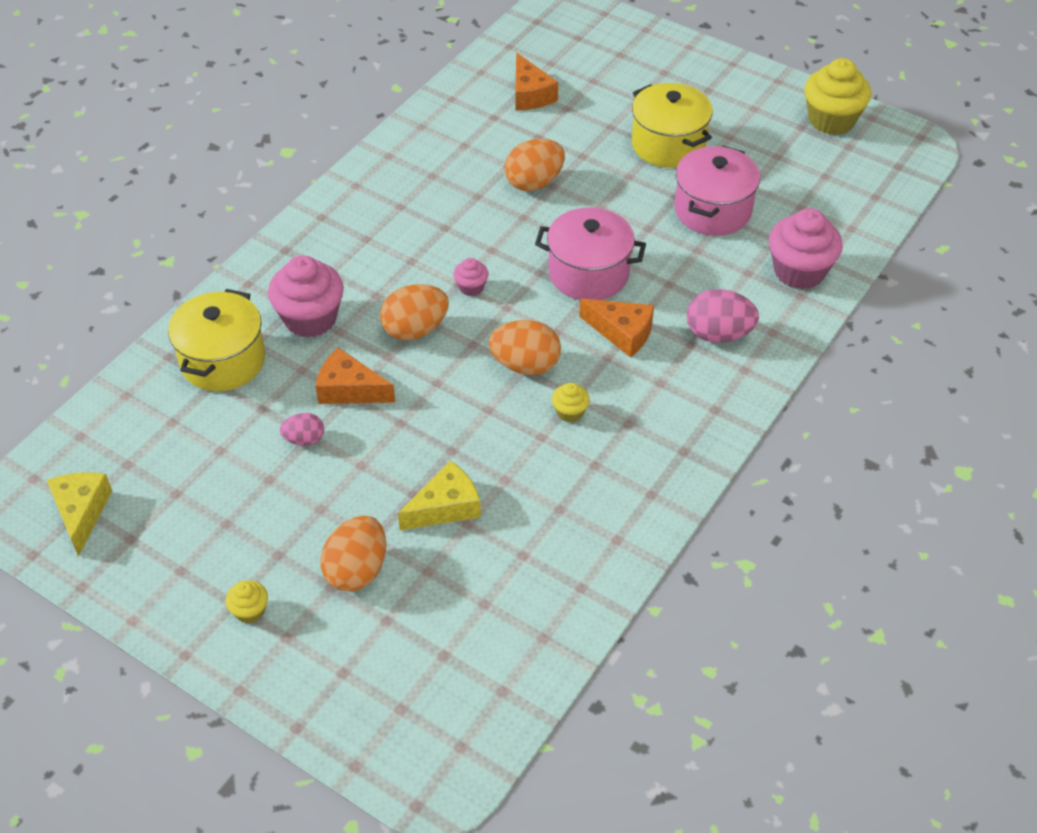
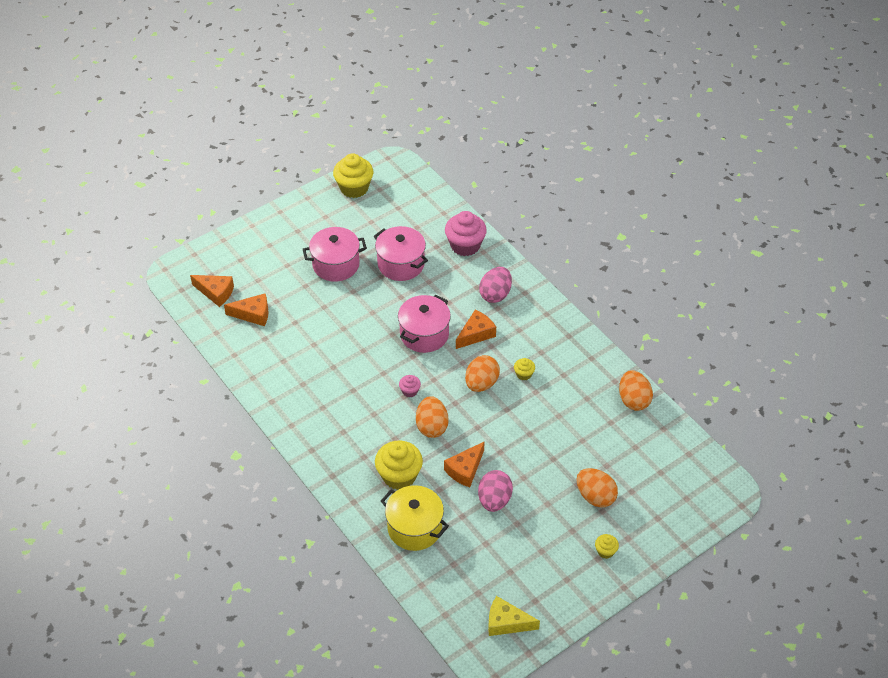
camera: 70 degrees left, 0 degrees up
(304, 439) = (494, 500): pink egg -> pink egg, size x1.72
(310, 318) = (399, 476): pink cupcake -> yellow cupcake
(445, 507) = (567, 446): yellow cheese -> none
(534, 182) = (336, 336): orange egg -> orange egg (633, 400)
(549, 51) = (216, 293): none -> orange cheese
(668, 144) = (336, 265): yellow pot -> pink pot

